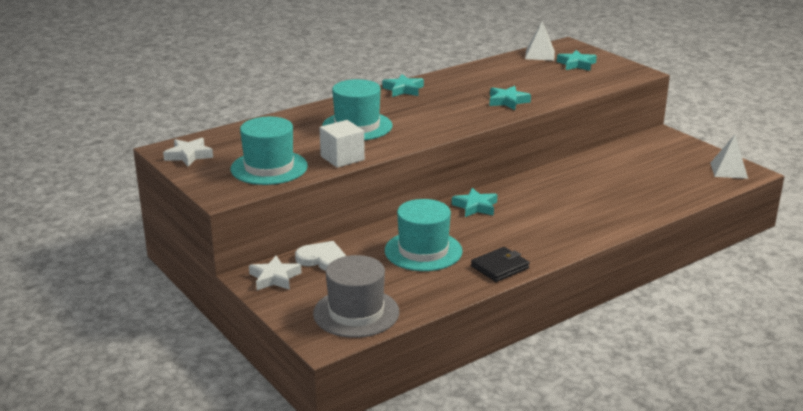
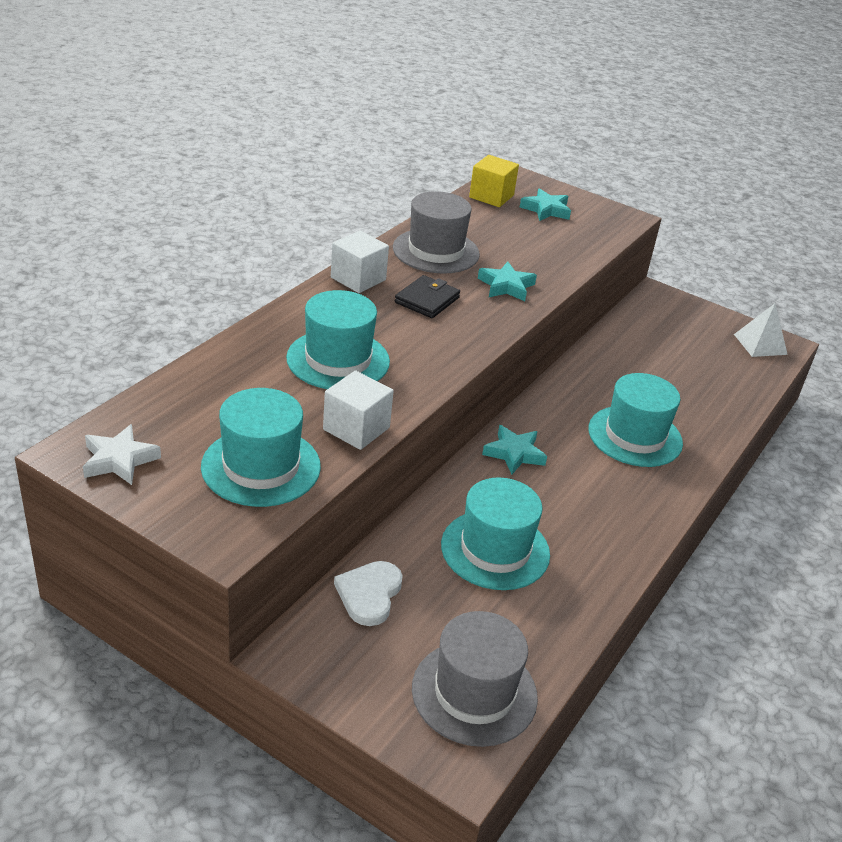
camera: 25 degrees left, 10 degrees up
(274, 278) = (321, 648): white star -> none
(322, 259) = (369, 594): white heart -> white heart turned 75 degrees counterclockwise
(403, 89) = (358, 279): turquoise star -> white cube
(471, 80) = (436, 251): none -> grey hat
(500, 267) = (607, 560): black wallet -> black wallet (427, 300)
(539, 55) = (491, 196): white pyramid -> yellow cube
(576, 208) = (635, 436): none -> turquoise hat

